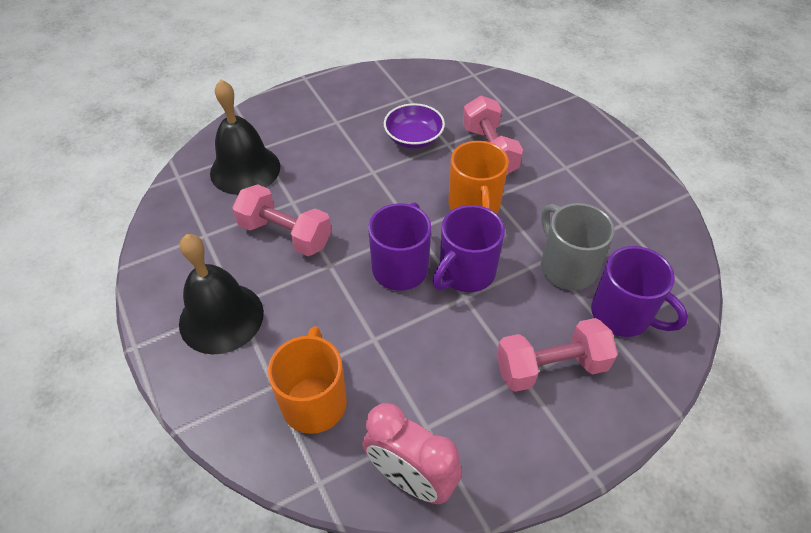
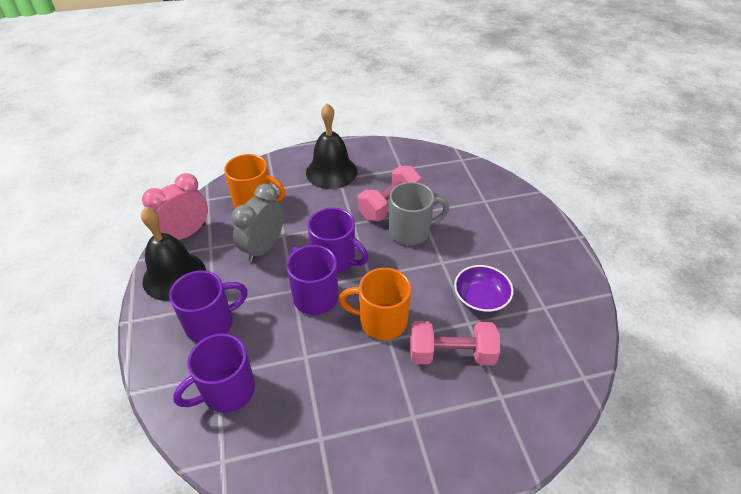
camera: 105 degrees right, 5 degrees down
(245, 169) = (461, 191): black bell -> black bell (174, 276)
(406, 354) = (263, 248): none -> grey clock
(550, 367) = (211, 323): pink dumbbell -> purple mug
(566, 267) = (291, 368): grey mug -> grey mug (411, 231)

